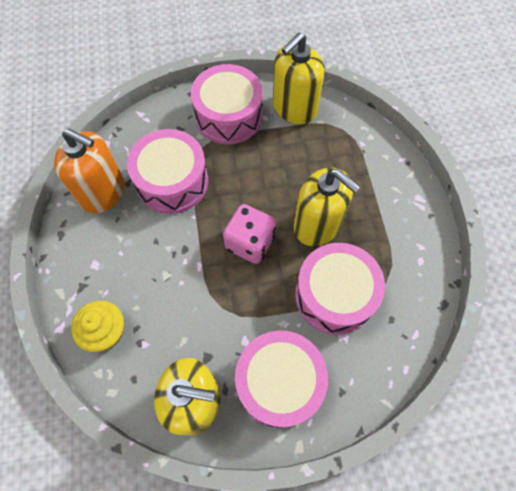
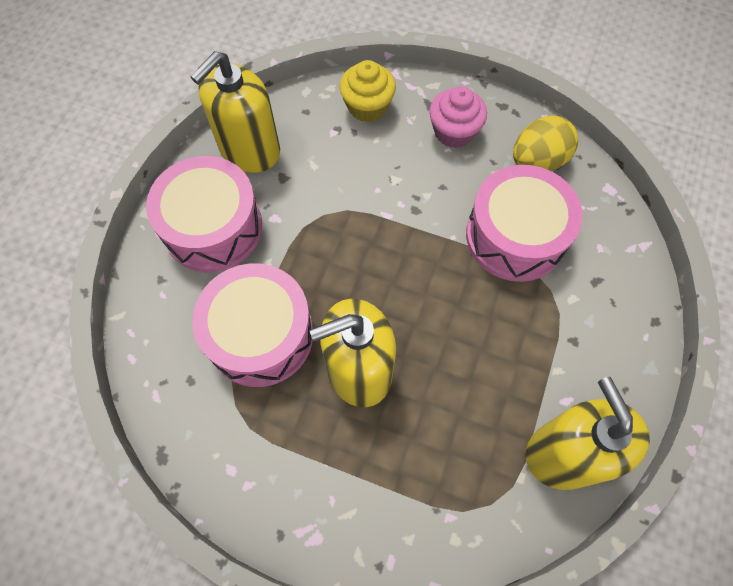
camera: 120 degrees right, 0 degrees up
(102, 256) = (454, 132): none -> pink cupcake
(103, 192) = (537, 161): orange soap dispenser -> yellow egg
(228, 116) = (591, 352): pink drum -> none
(250, 242) = (382, 279): pink dice -> none

